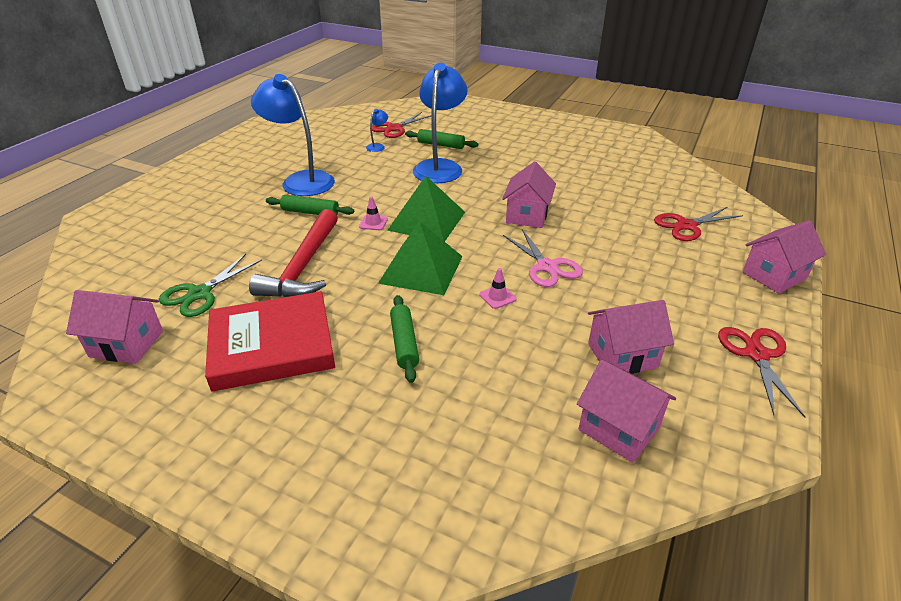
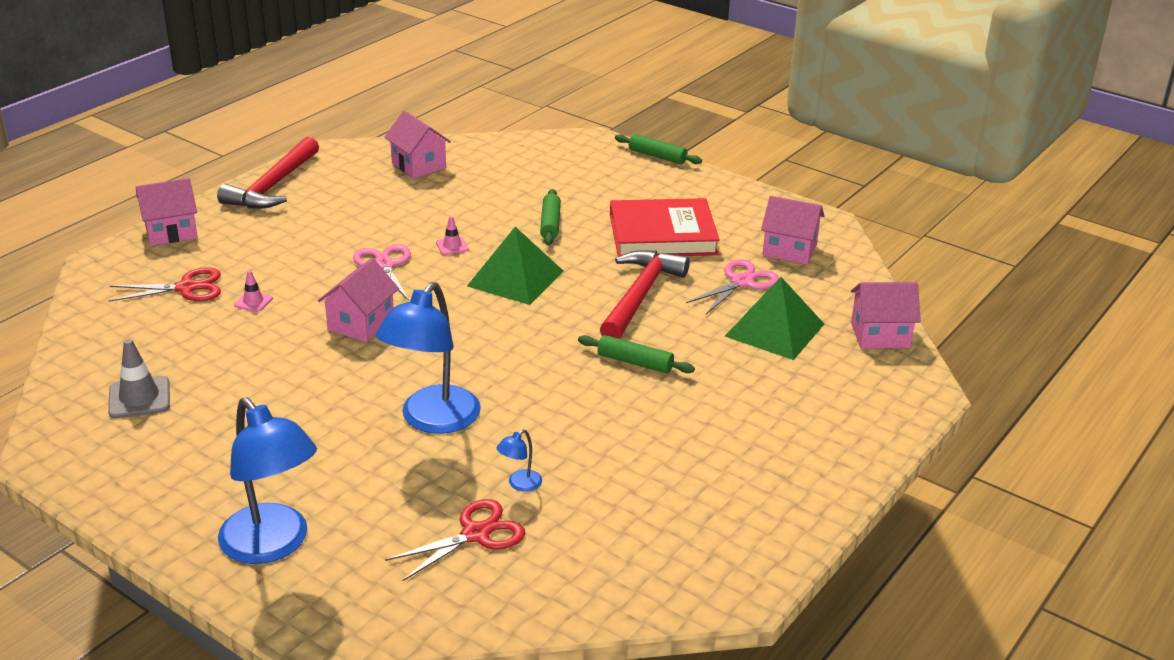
camera: 170 degrees left, 5 degrees down
(200, 293) = (741, 282): green scissors -> pink scissors
(301, 180) = (651, 420): blue lamp -> blue lamp (273, 545)
(373, 223) = (555, 337): pink traffic cone -> pink traffic cone (253, 302)
(427, 221) = (488, 332): green pyramid -> green pyramid (774, 330)
(441, 145) = (408, 472): green rolling pin -> green rolling pin (657, 156)
(622, 355) = (378, 197): pink house -> pink house (880, 335)
(623, 159) = (139, 398): none -> grey traffic cone
(756, 355) = (273, 186): red scissors -> red hammer

